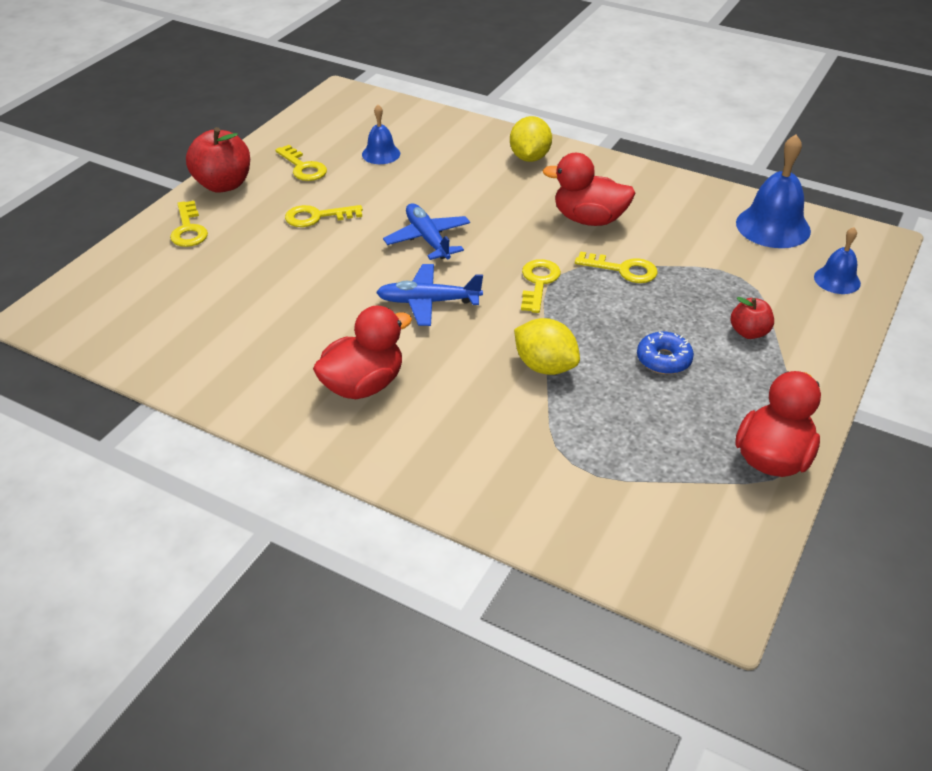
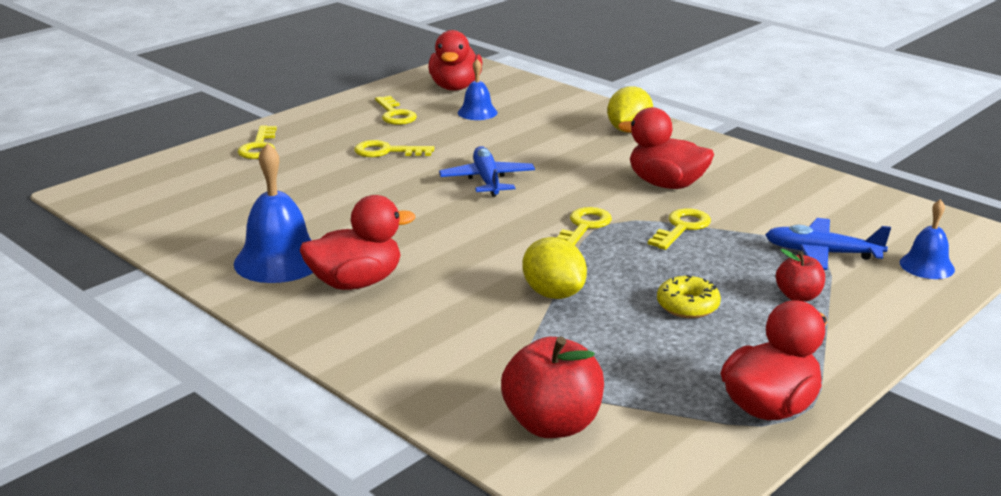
camera: 15 degrees right, 15 degrees down
(223, 185) = (311, 119): red apple -> red apple (552, 424)
(345, 124) = (455, 87): none -> red duck
(428, 302) = (460, 227): blue plane -> blue plane (822, 253)
(623, 270) = (681, 228): yellow key -> yellow key turned 90 degrees counterclockwise
(663, 360) = (687, 306): blue donut -> yellow donut
(773, 226) = (872, 213): blue bell -> blue bell (279, 260)

